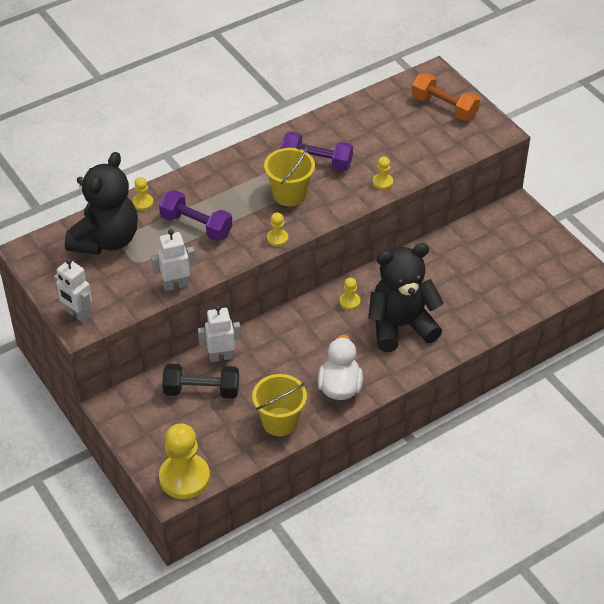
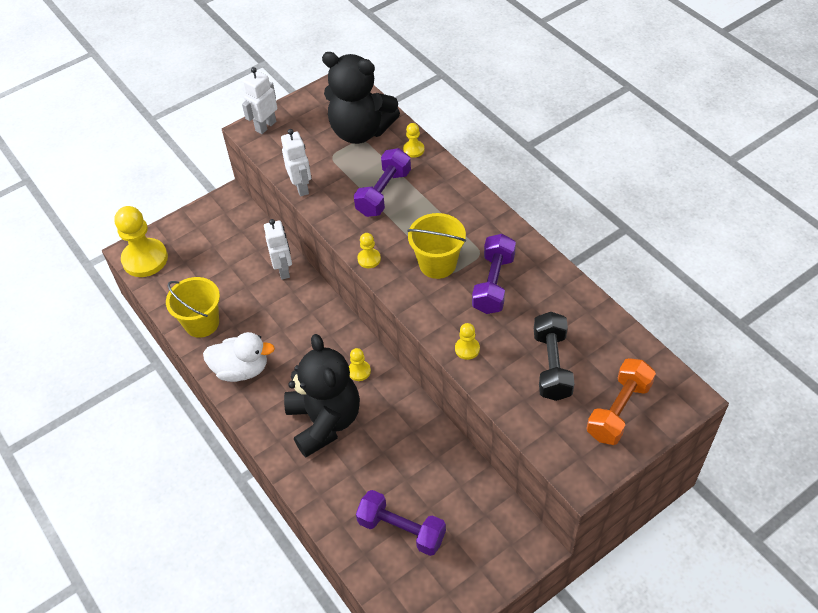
camera: 90 degrees right, 5 degrees up
(201, 391) = (243, 260): black dumbbell -> black dumbbell (551, 365)
(504, 279) = (401, 530): none -> purple dumbbell

